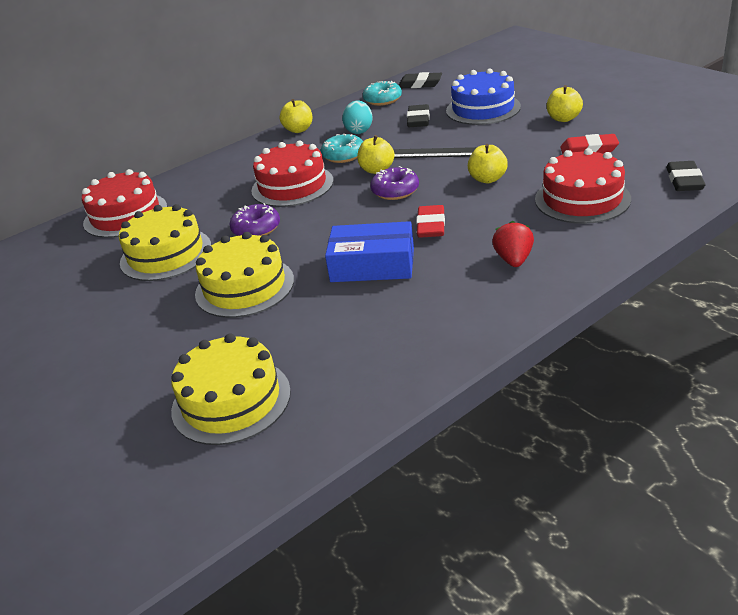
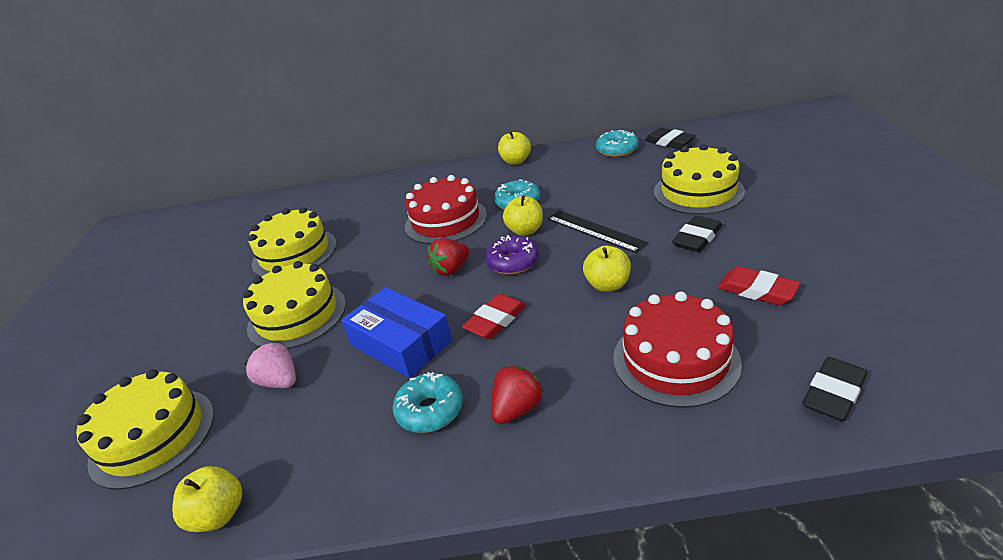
camera: 35 degrees right, 0 degrees up
(125, 215) = (317, 203): red cake -> none
(256, 229) = (372, 256): purple donut -> none
(299, 324) = (280, 381): none -> pink strawberry
(347, 212) = (451, 269): none -> red strawberry
(359, 131) = (560, 179): turquoise egg -> none
(418, 120) = (623, 184): black eraser -> black eraser (697, 238)
(453, 286) = (430, 410): none -> turquoise donut
(483, 109) = (698, 191): blue cake -> yellow cake
(563, 118) = (771, 235): yellow apple -> yellow apple (219, 514)

